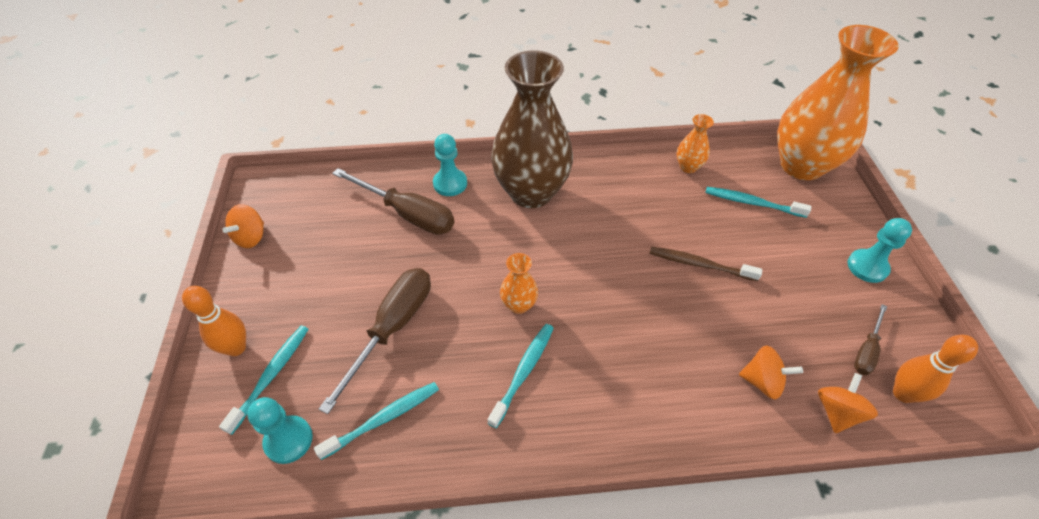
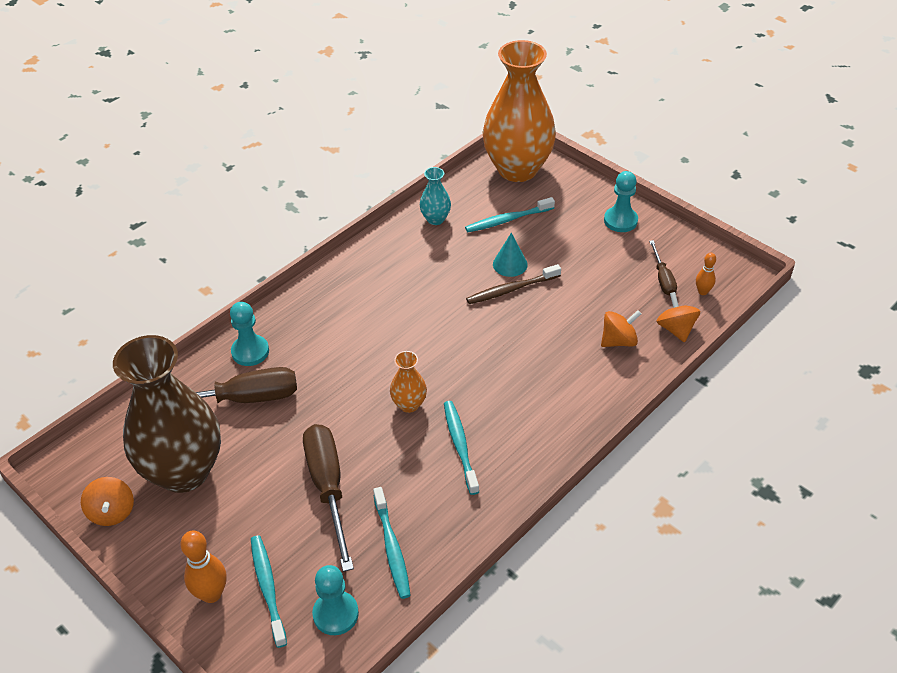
camera: 40 degrees left, 5 degrees down
(383, 419) = (392, 548): turquoise toothbrush -> turquoise toothbrush turned 150 degrees clockwise
(531, 192) = (329, 315): brown vase -> brown vase (184, 471)
(688, 167) = (435, 219): orange vase -> turquoise vase
(719, 242) = (510, 264): none -> turquoise cone
(903, 393) = (702, 291): orange bowling pin -> orange bowling pin, size x0.60

